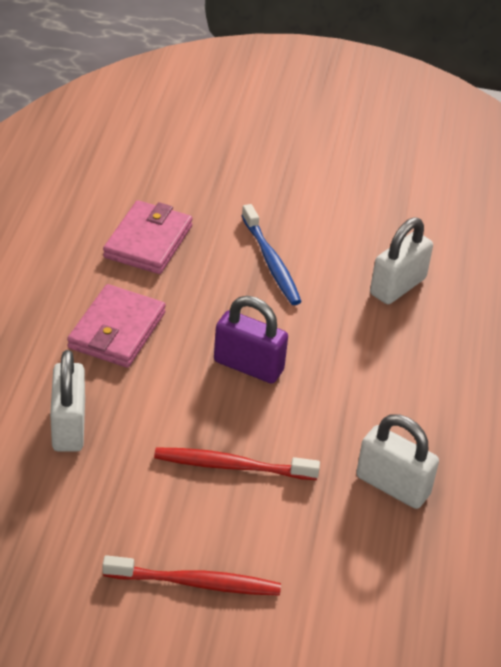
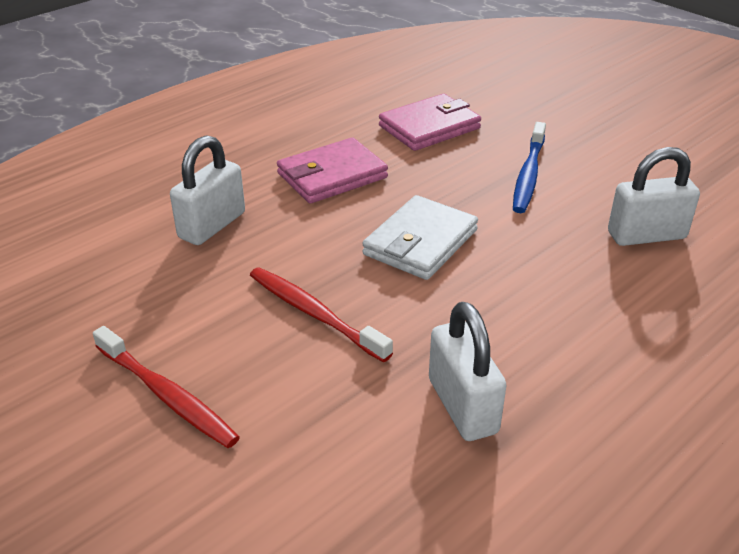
camera: 40 degrees right, 5 degrees down
(248, 366) = (420, 242): purple padlock -> white wallet

